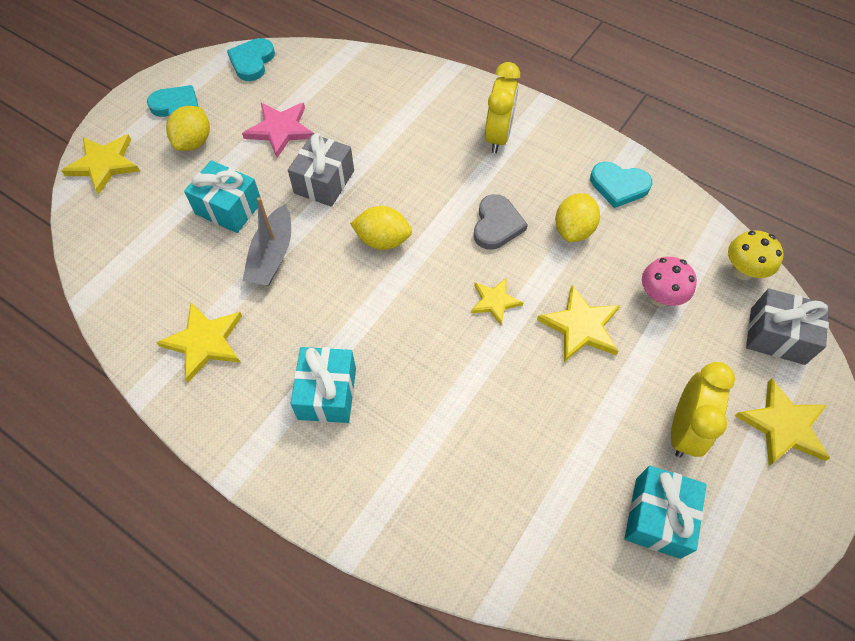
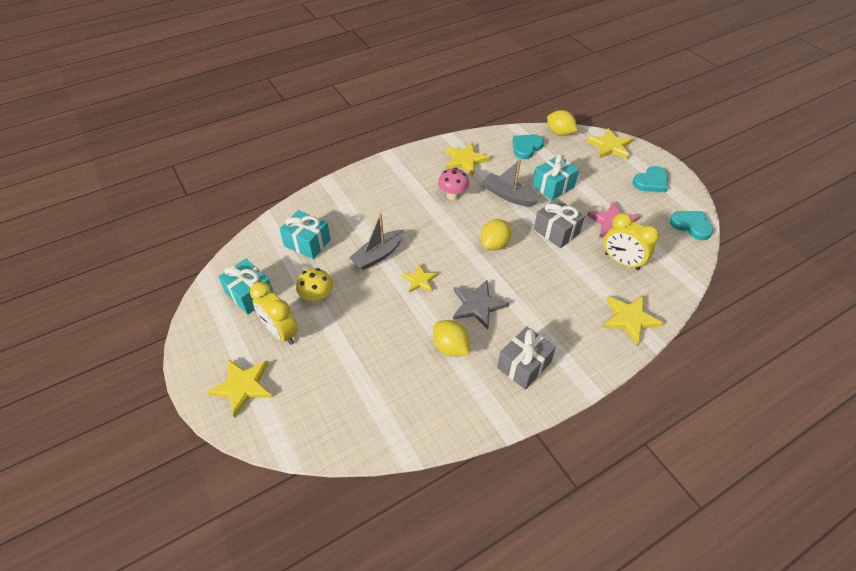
camera: 115 degrees right, 10 degrees down
(194, 142) = (616, 183): yellow lemon -> yellow lemon (559, 133)
(327, 393) = (408, 194): turquoise gift -> turquoise gift (307, 243)
(479, 374) = (378, 255): none -> grey boat
(497, 225) = (477, 305): grey heart -> grey star
(498, 136) = (561, 341): yellow clock -> yellow clock (621, 261)
(580, 326) = (376, 315): yellow star -> yellow star (629, 319)
(619, 186) = (476, 398): turquoise heart -> turquoise heart (526, 147)
(659, 297) = (369, 370): pink mushroom -> pink mushroom (453, 196)
(742, 271) = (355, 439): yellow mushroom -> yellow mushroom (317, 298)
(777, 336) = (295, 426): grey gift -> grey gift (524, 365)

